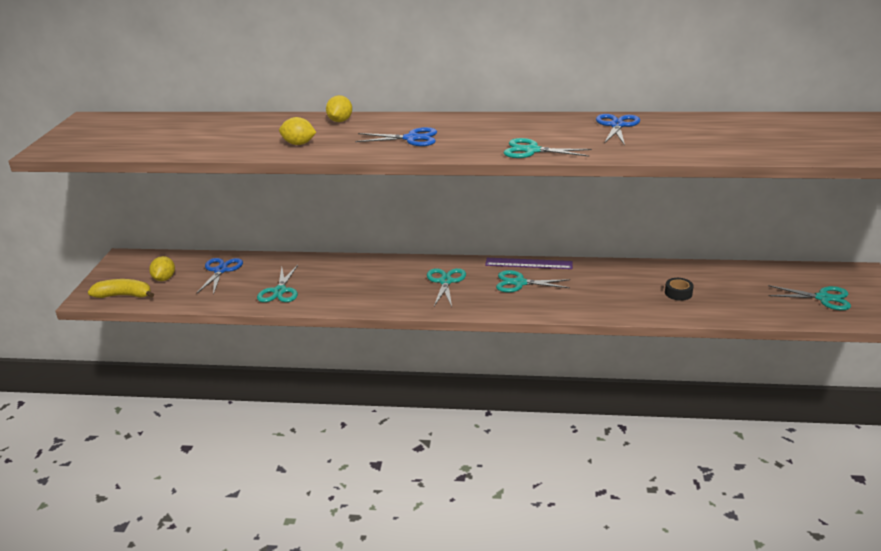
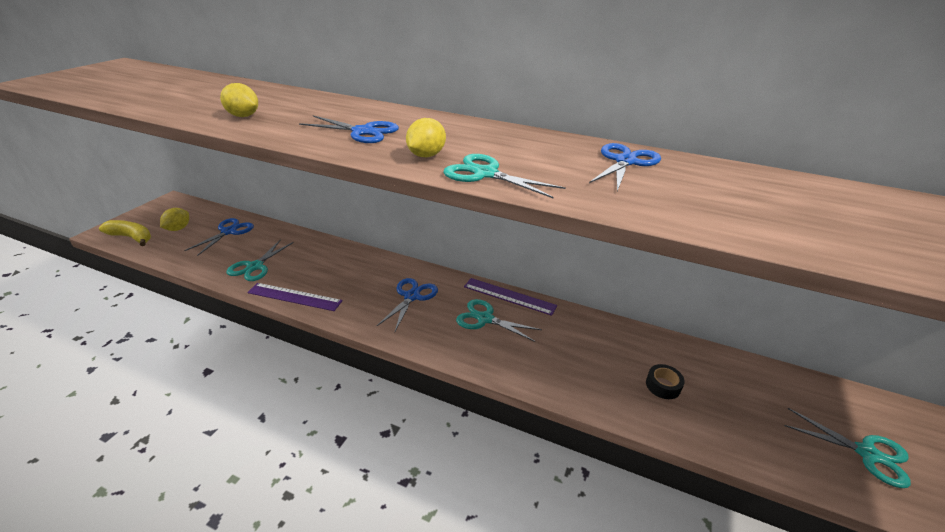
camera: 15 degrees right, 5 degrees up
(340, 121) = (318, 101): yellow lemon -> yellow lemon (426, 155)
(341, 304) = (294, 297): none -> purple ruler
(446, 281) = (412, 296): turquoise scissors -> blue scissors

